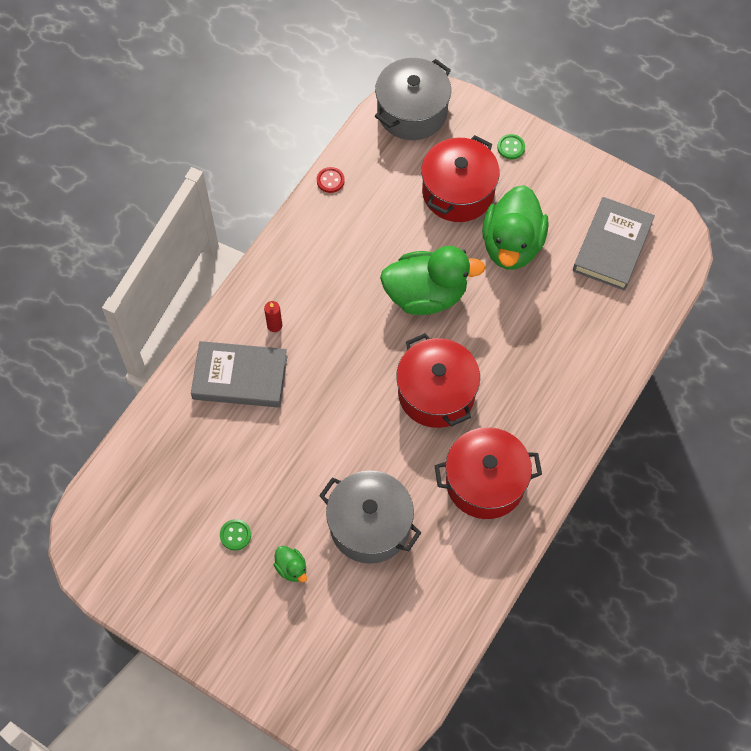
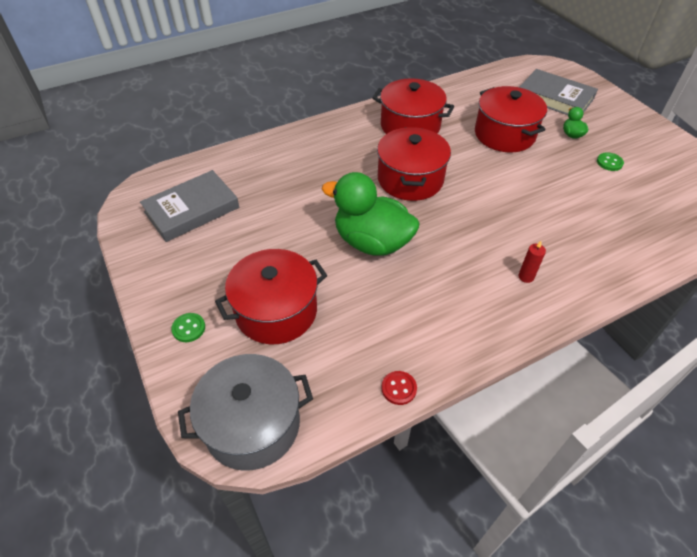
camera: 150 degrees left, 15 degrees down
(240, 377) = (574, 251): grey book -> grey book (555, 98)
(370, 525) = (504, 134): grey pot -> red pot
(512, 245) = (268, 246): green duck -> none

